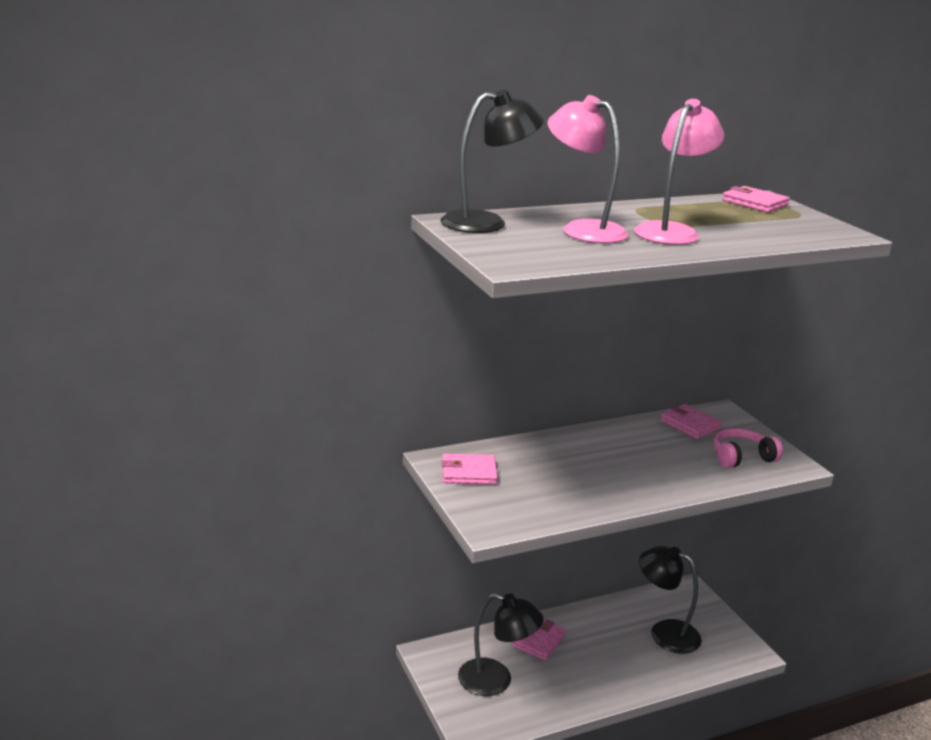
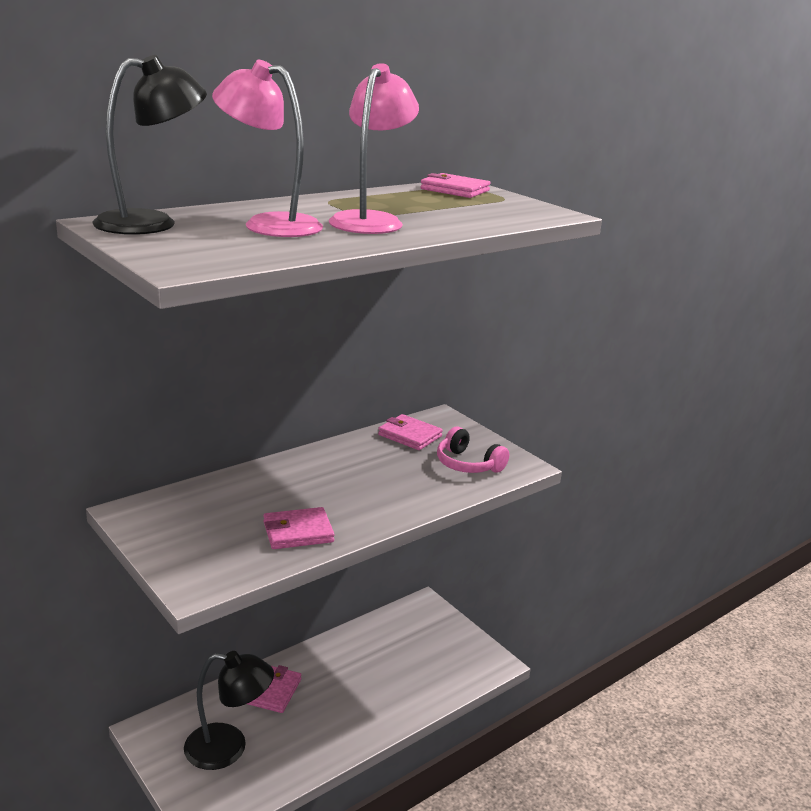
camera: 15 degrees left, 0 degrees up
(469, 473) = (167, 522): pink wallet -> pink wallet (298, 532)
(665, 632) = (406, 657): black lamp -> none
(741, 457) = (468, 464): pink headphones -> pink headphones turned 105 degrees counterclockwise

